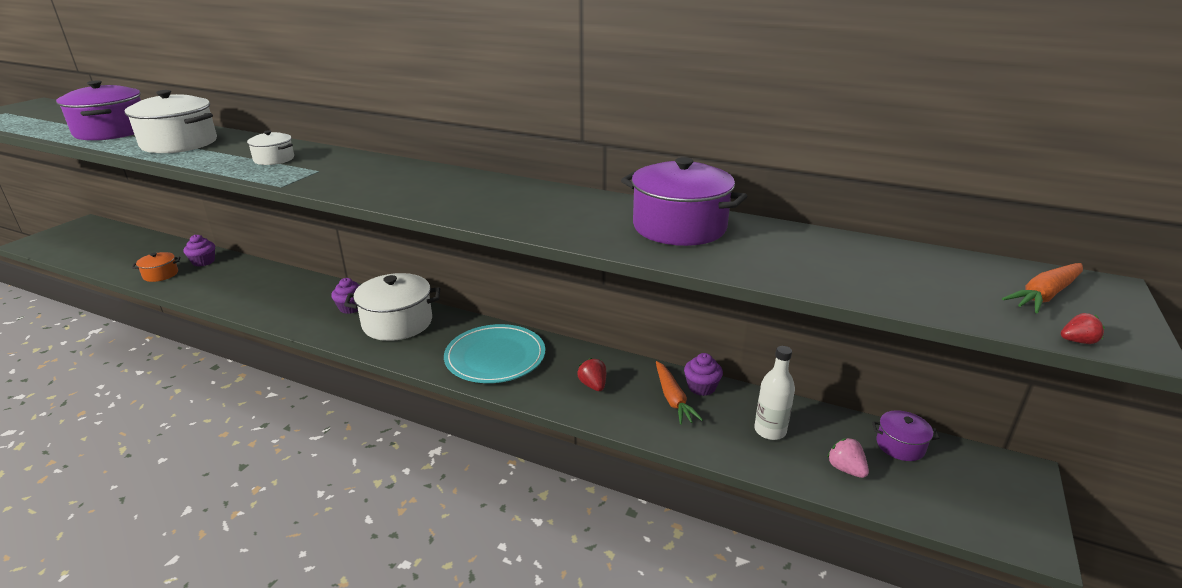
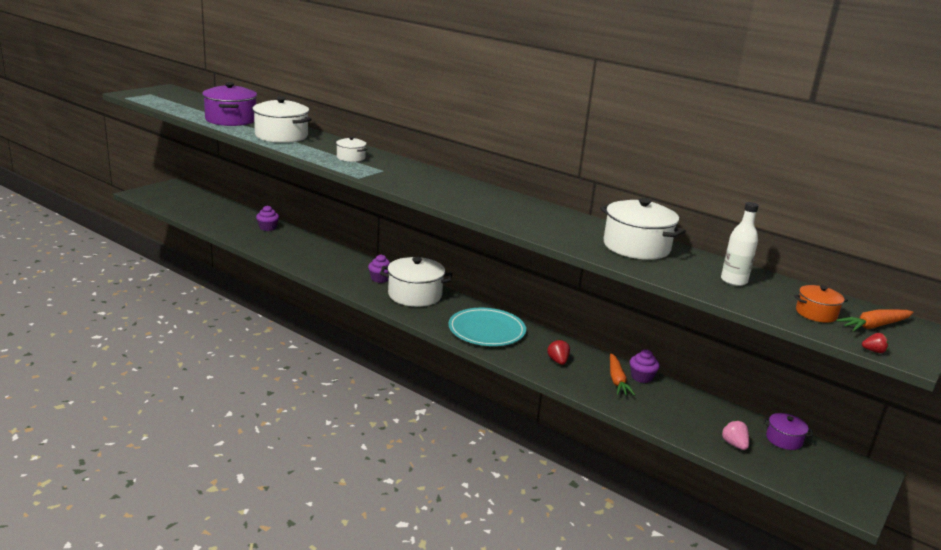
camera: 10 degrees right, 5 degrees down
(160, 274) = (237, 232): orange pot -> orange pot (816, 313)
(679, 227) = (636, 247): purple pot -> white pot
(770, 431) = (685, 412): white bottle -> white bottle (733, 281)

